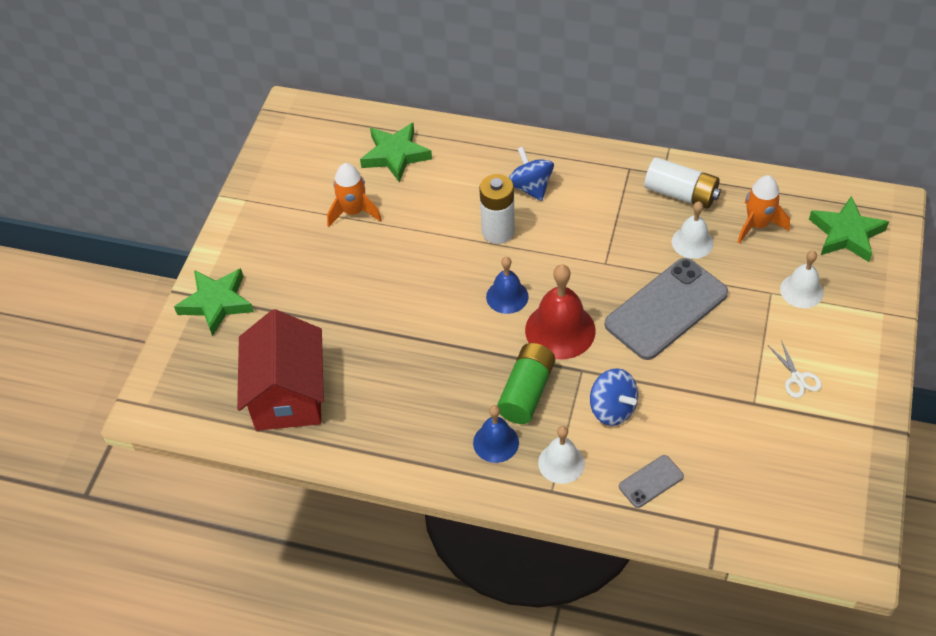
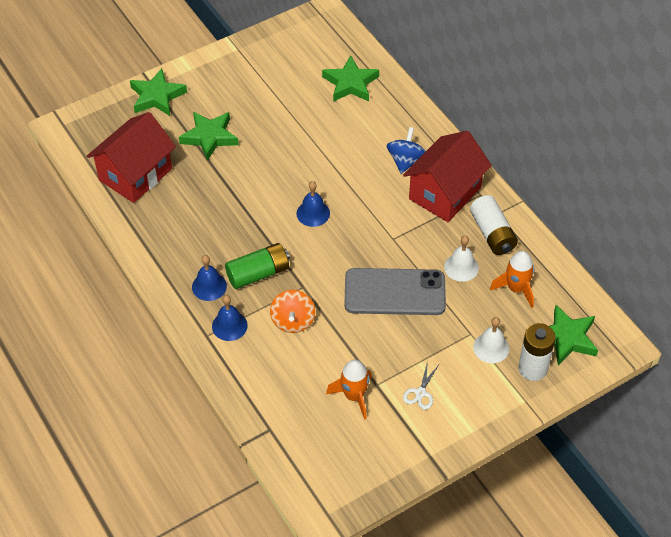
camera: 40 degrees right, 0 degrees up
(320, 302) = (209, 137): none -> green star
(353, 211) = (287, 99): orange rocket -> orange rocket (354, 396)
(498, 231) = (354, 172): white battery -> white battery (532, 368)
(560, 330) = (319, 255): red bell -> none
(561, 463) = (229, 326): white bell -> blue bell
(599, 190) = (445, 193): none -> red house
(612, 409) = (293, 321): blue spinning top -> orange spinning top
(651, 481) = (264, 376): grey phone -> none

